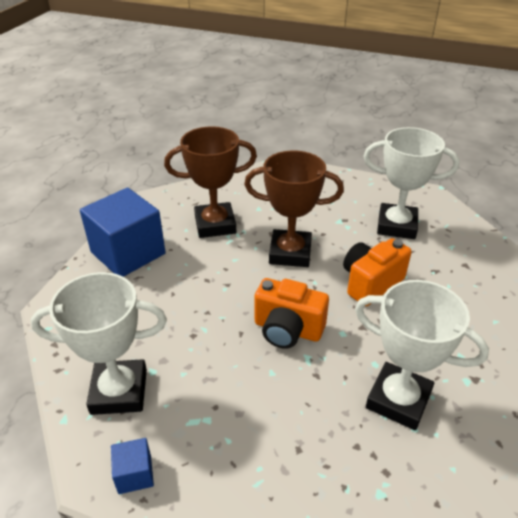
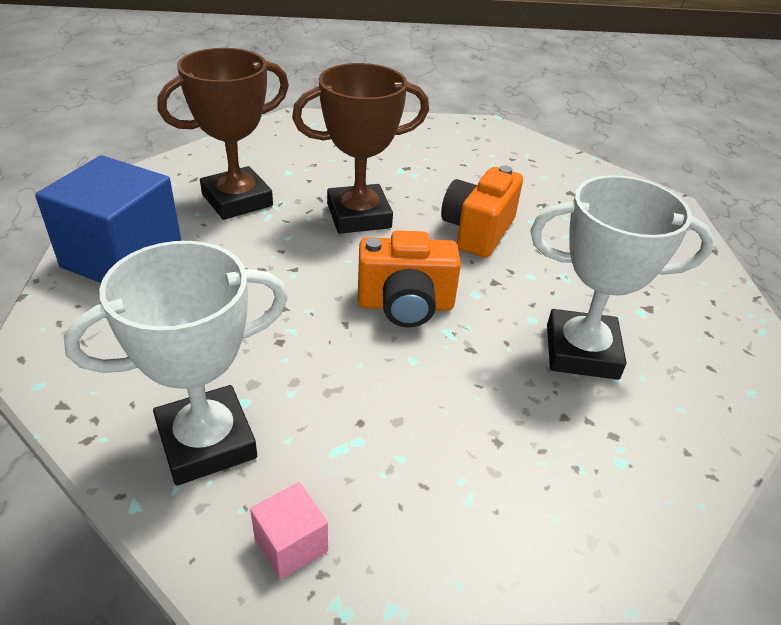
camera: 25 degrees left, 0 degrees up
(135, 474) = (291, 544): blue cube -> pink cube
(396, 225) = (472, 164): white trophy -> none

